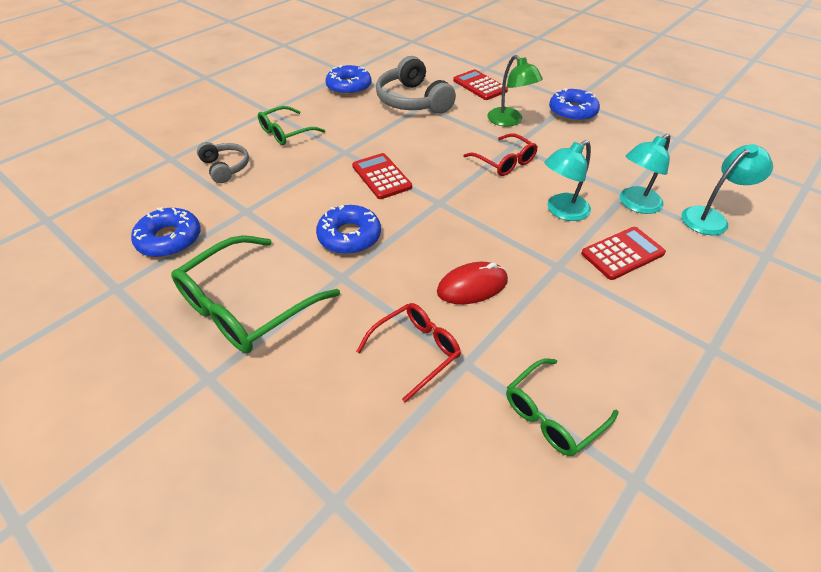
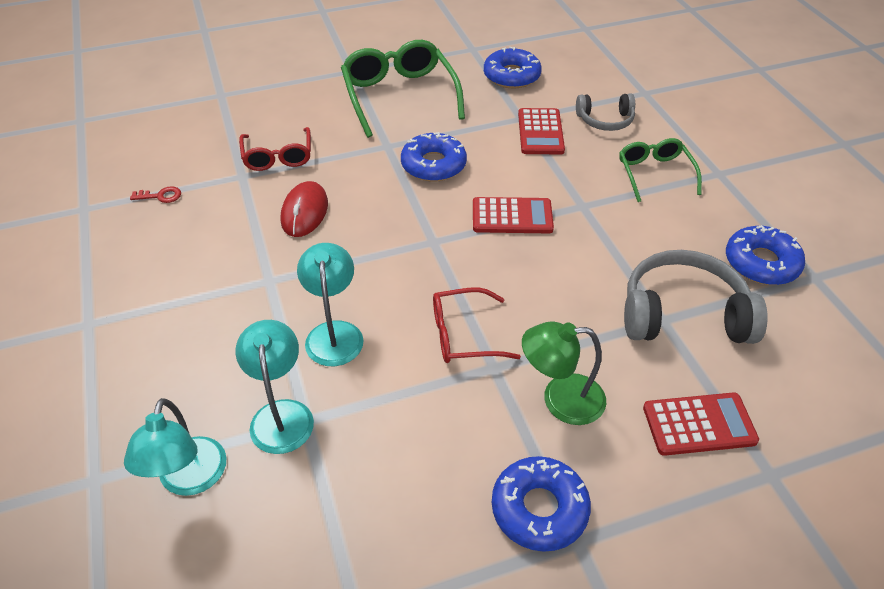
camera: 120 degrees right, 0 degrees up
(552, 415) = (161, 196): green glasses -> red key
(622, 253) = (232, 341): red calculator -> red calculator (540, 132)

